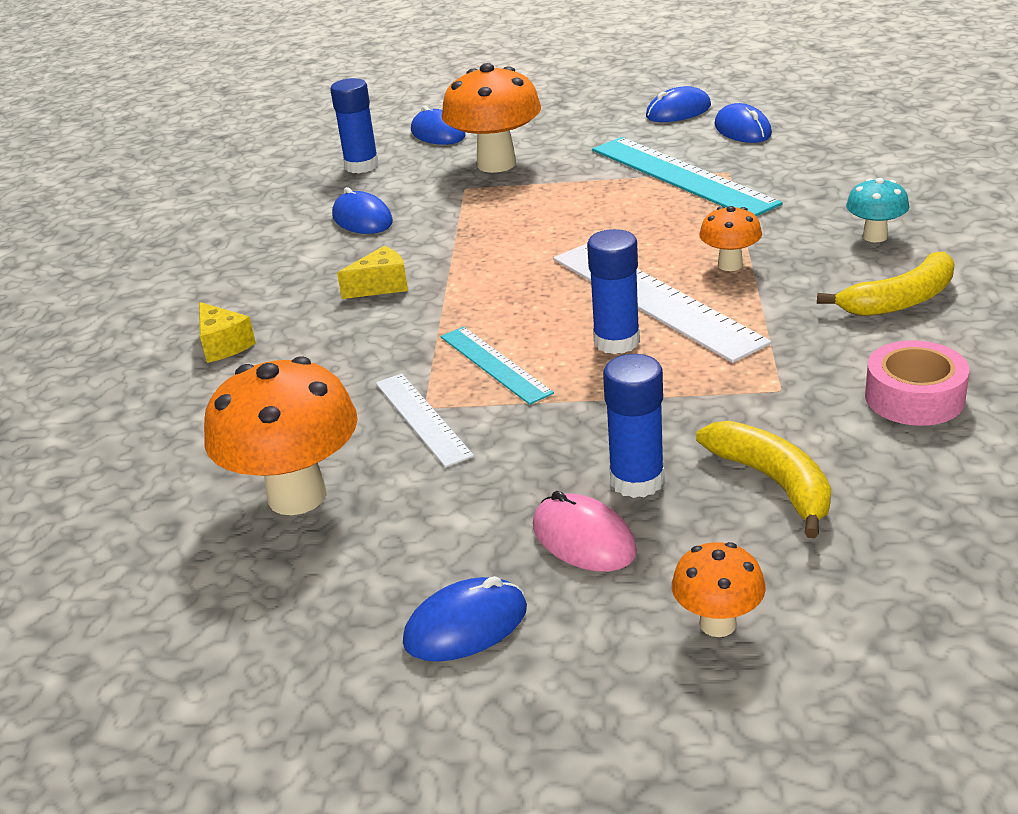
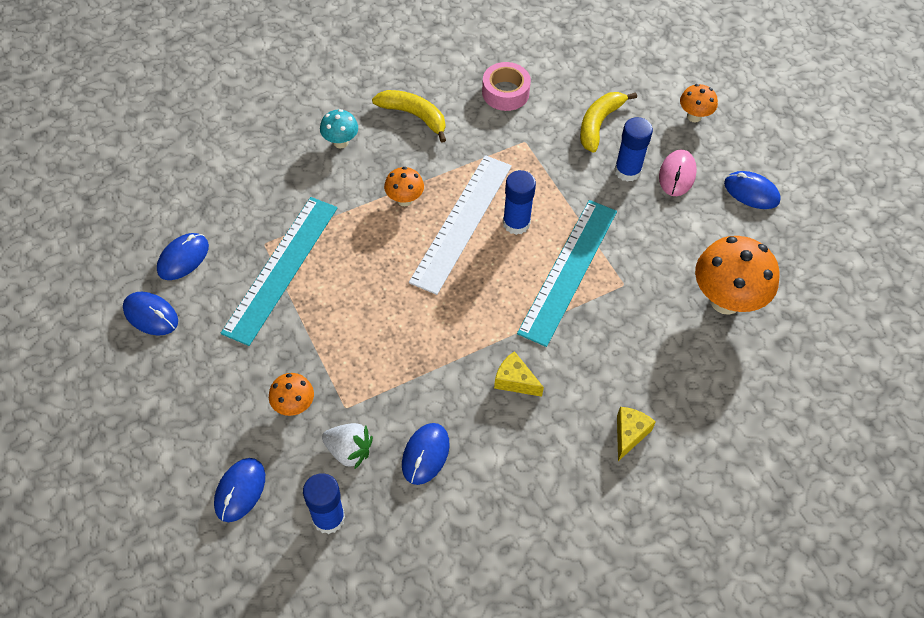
camera: 125 degrees left, 25 degrees up
(415, 183) = (349, 451): none -> white strawberry
(422, 418) = (635, 279): white ruler -> none
(495, 364) = (568, 270): turquoise ruler -> turquoise ruler, size x1.80
(496, 164) = (294, 406): orange mushroom -> orange mushroom, size x0.52

